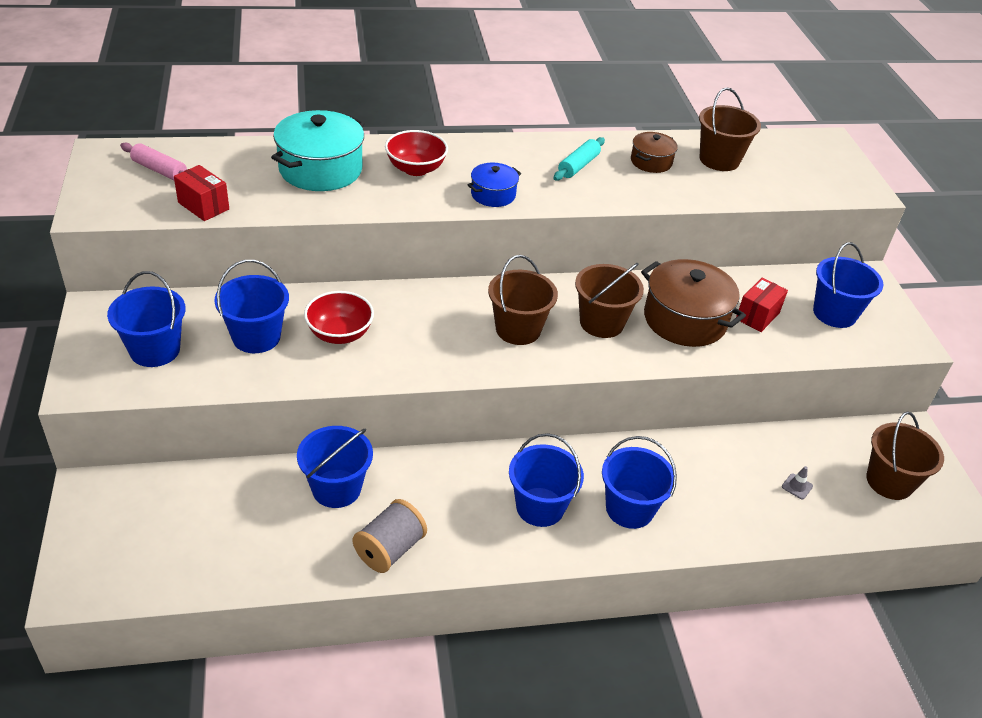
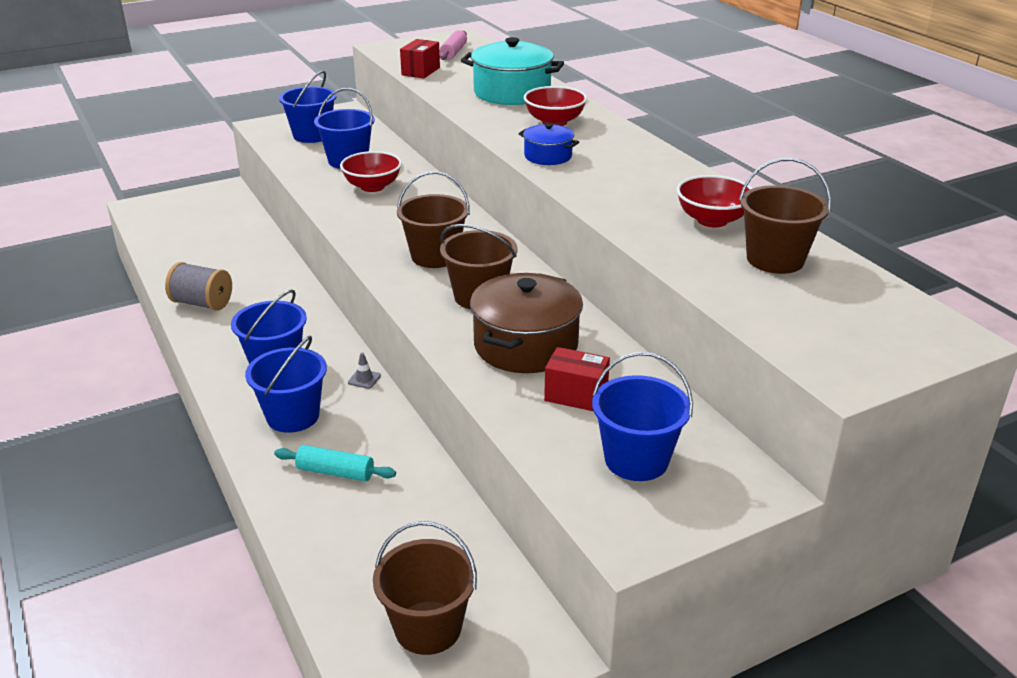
camera: 75 degrees right, 10 degrees down
(336, 488) = (260, 268): blue bucket -> none
(578, 166) = (651, 185): turquoise rolling pin -> turquoise rolling pin (335, 472)
(651, 162) = (712, 220): brown pot -> red bowl
(797, 486) = (378, 536): grey traffic cone -> grey traffic cone (364, 379)

